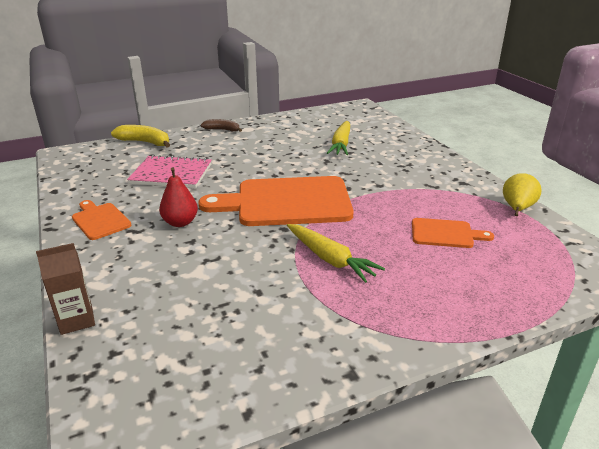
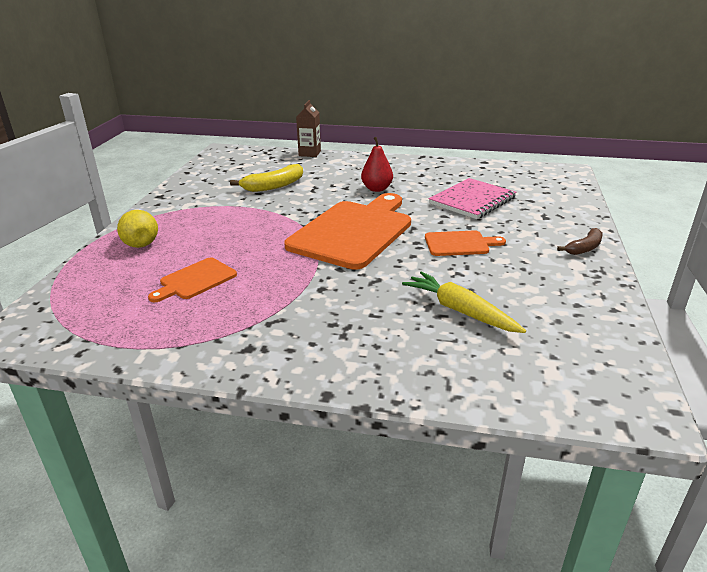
camera: 125 degrees right, 0 degrees up
(100, 220) = (415, 168): orange cutting board -> orange cutting board (459, 244)
(145, 142) = (571, 203): yellow banana -> yellow banana (274, 186)
(330, 259) = (250, 222): yellow carrot -> none
(517, 209) = (151, 349): yellow pear -> yellow pear (140, 242)

